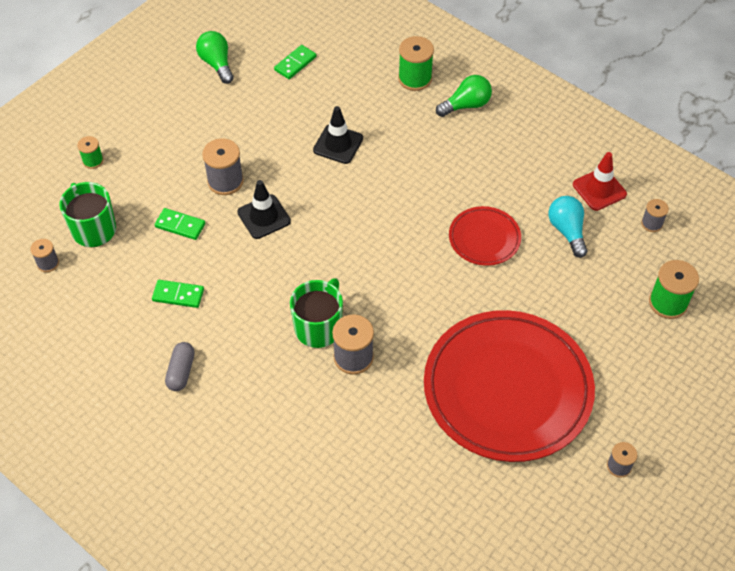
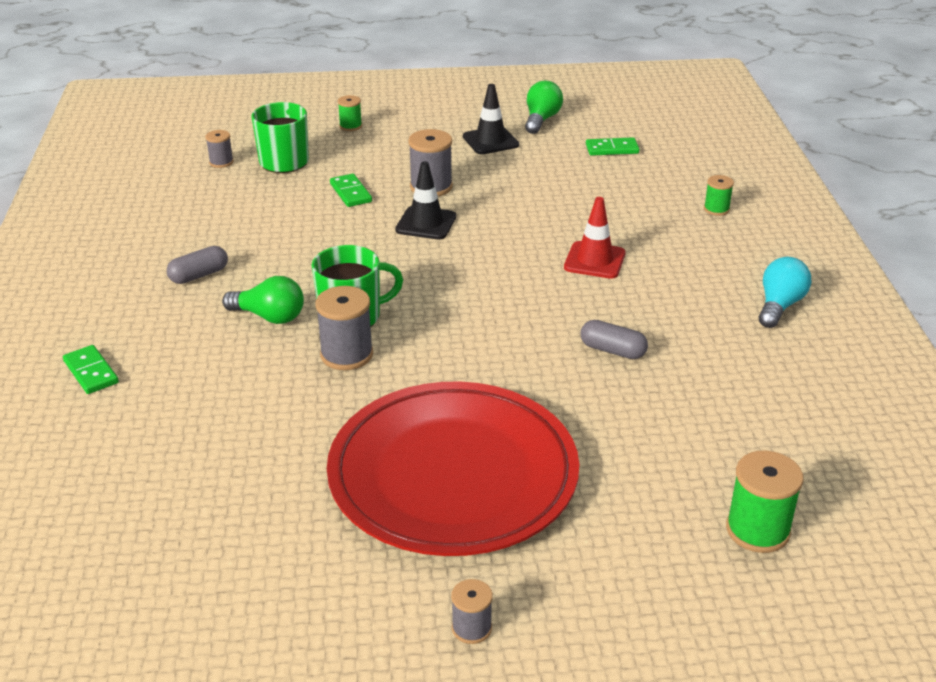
camera: 45 degrees right, 20 degrees down
(178, 295) = (277, 230): green domino -> green domino (91, 372)
(338, 144) = (569, 214): black traffic cone -> black traffic cone (490, 141)
(415, 78) = (716, 209): green spool -> green spool, size x0.58
(466, 105) = (744, 251): green light bulb -> green light bulb (269, 317)
(484, 238) = (612, 350): red plate -> grey capsule
(567, 231) = (717, 397): turquoise light bulb -> turquoise light bulb (779, 306)
(599, 189) = (809, 388): red traffic cone -> red traffic cone (594, 260)
(652, 223) = (838, 452): grey spool -> none

